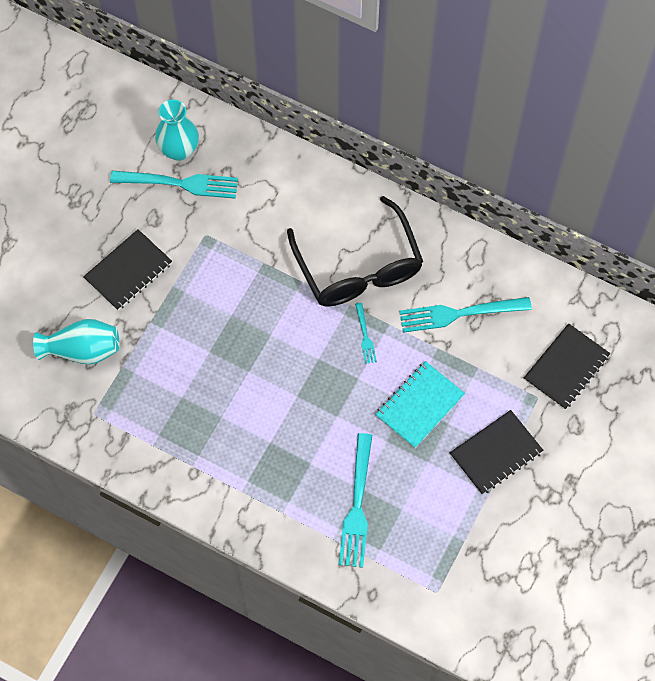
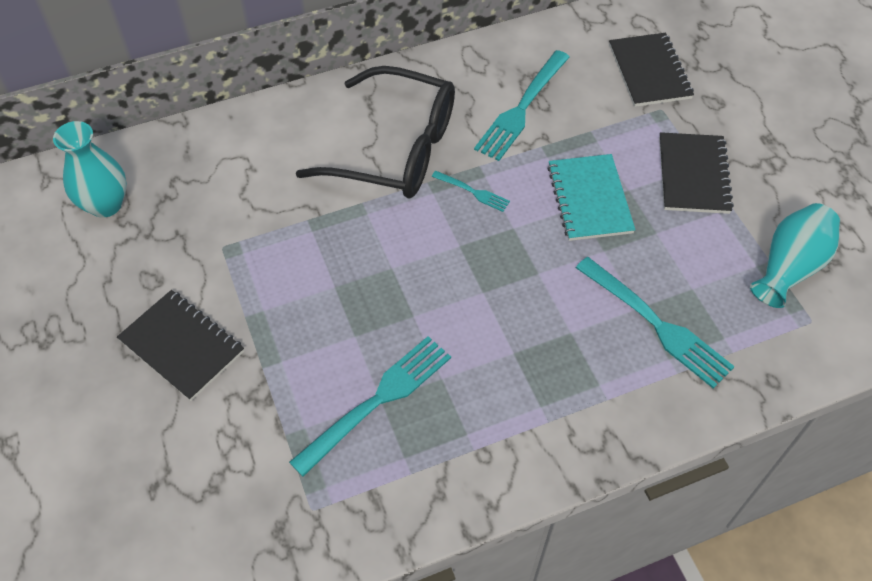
camera: 50 degrees left, 10 degrees down
(82, 350) = (223, 462): turquoise vase -> turquoise vase (789, 267)
(128, 271) = (182, 346): black notebook -> black notebook turned 45 degrees counterclockwise
(179, 183) = (141, 229): turquoise fork -> turquoise fork (377, 401)

